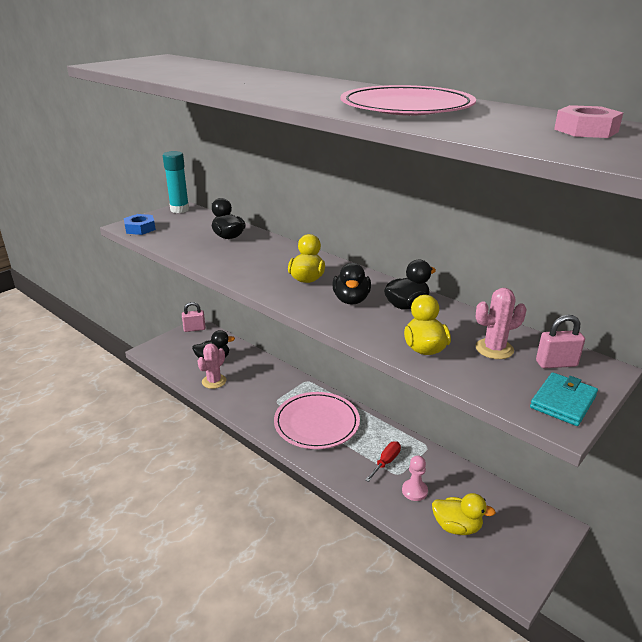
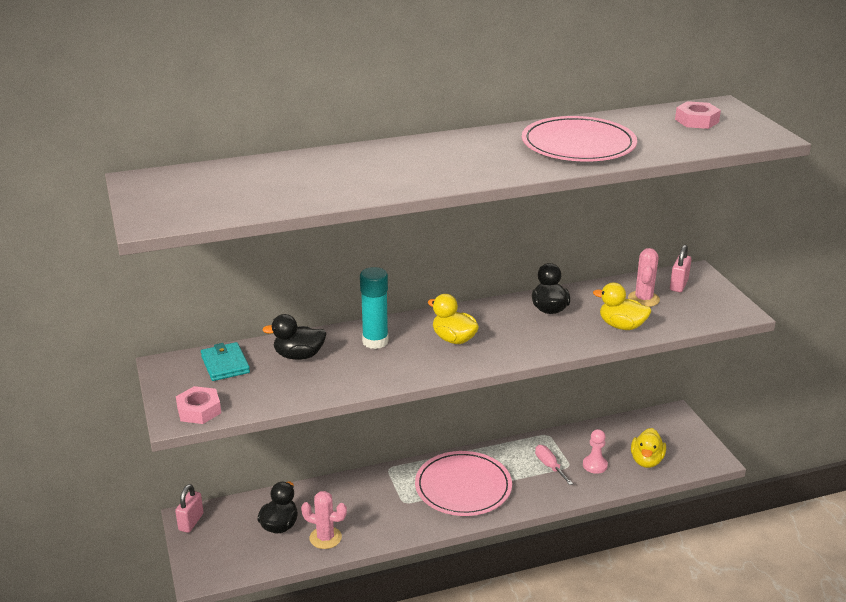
camera: 60 degrees left, 0 degrees up
(140, 228) = (199, 410): blue nut -> pink nut
(179, 209) = (168, 368): turquoise glue stick -> turquoise glue stick (375, 341)
(214, 381) = (325, 538): pink cactus -> pink cactus turned 45 degrees counterclockwise
(351, 300) = (516, 330): black duck -> none
(386, 462) = (549, 466): red screwdriver -> pink screwdriver
(457, 527) = (646, 461): yellow duck -> yellow duck turned 150 degrees clockwise
(563, 402) = (722, 302): turquoise wallet -> turquoise wallet (225, 364)

